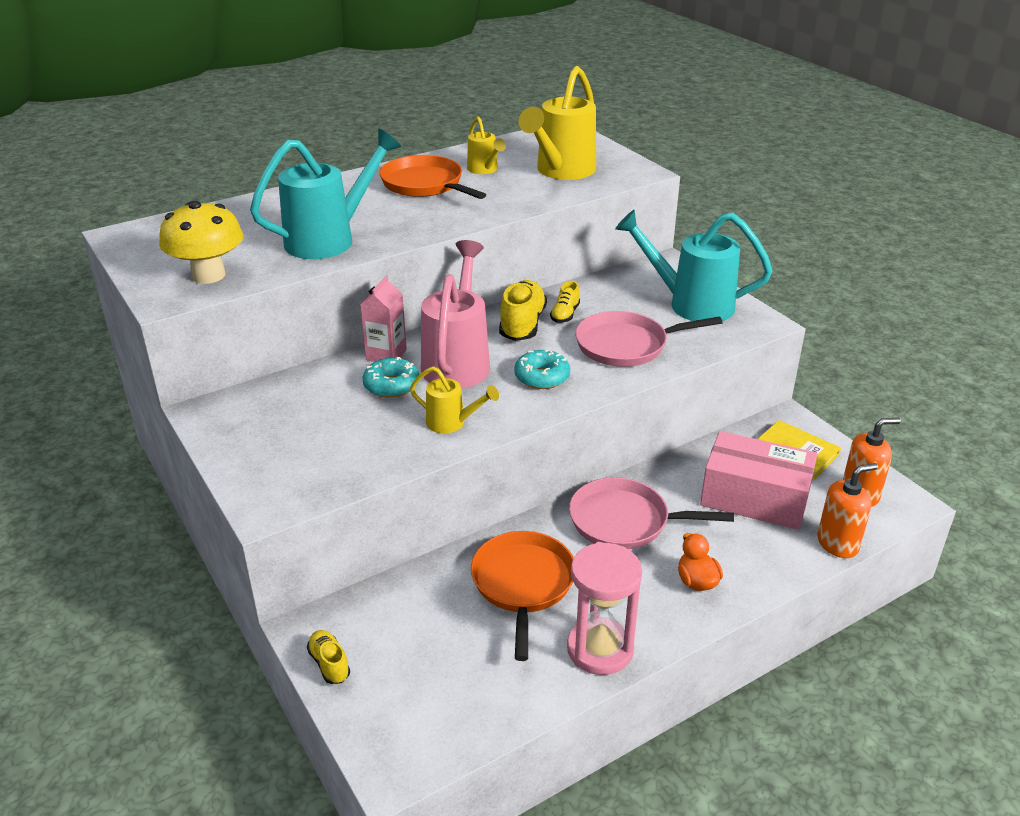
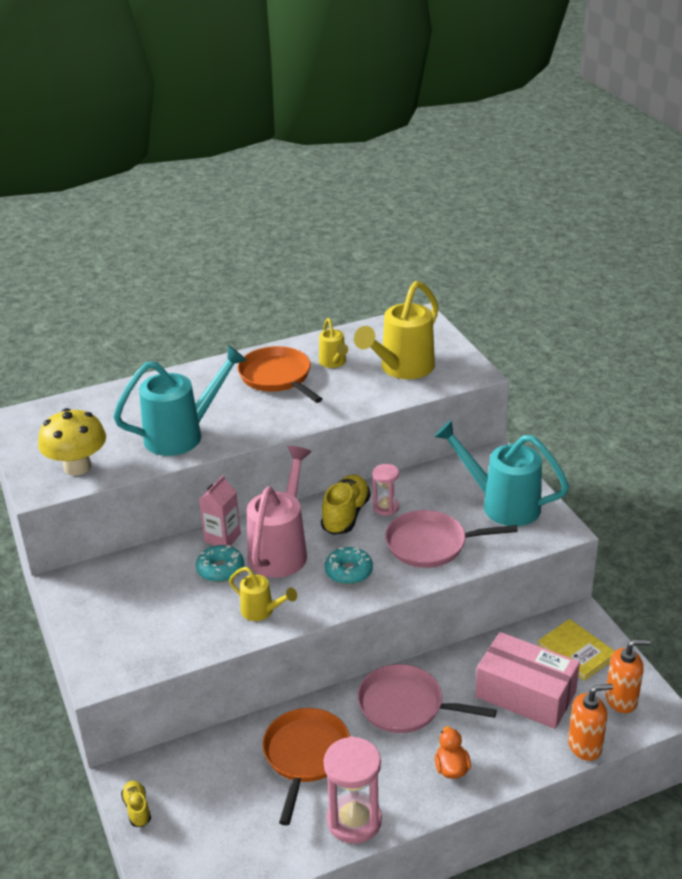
camera: 10 degrees right, 0 degrees up
(565, 314) = (386, 507): yellow shoe -> pink hourglass

